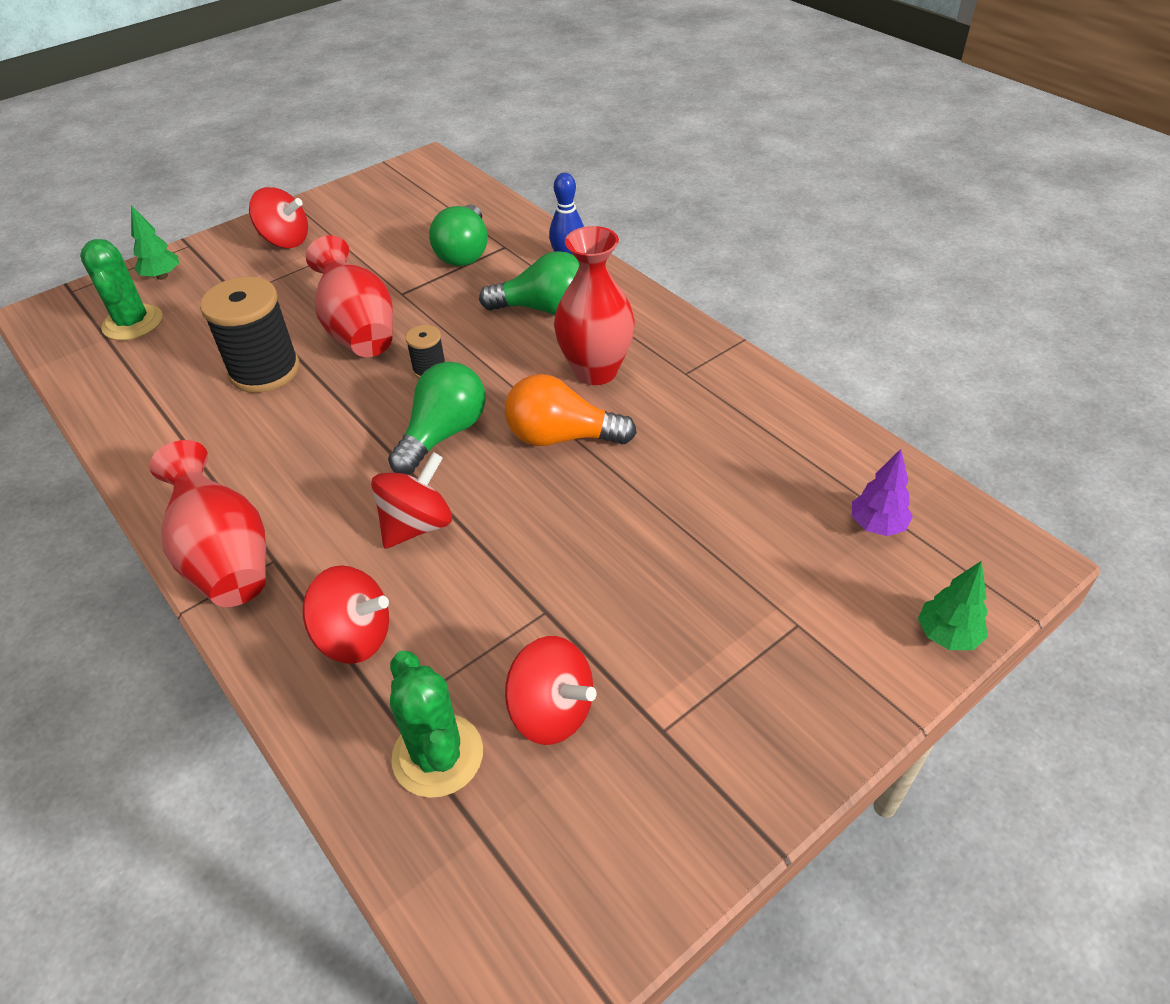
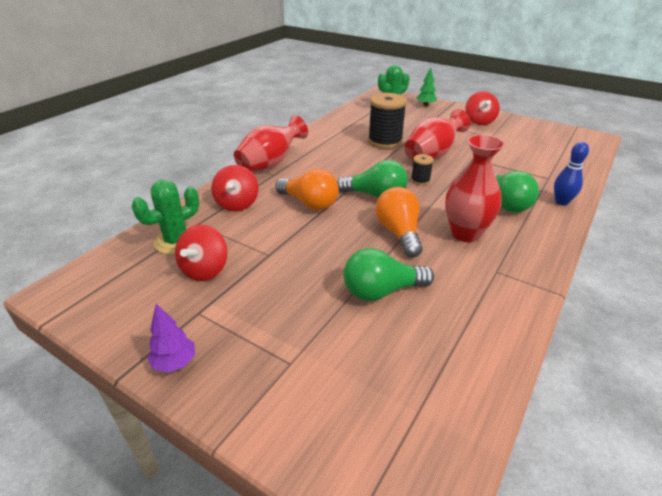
camera: 70 degrees right, 10 degrees down
(417, 525) = (309, 203): red spinning top -> orange light bulb
(464, 252) = (527, 167): green light bulb -> green light bulb (381, 291)
(877, 526) = (404, 401): purple tree -> purple tree (175, 363)
(947, 635) = (305, 461): green tree -> none

